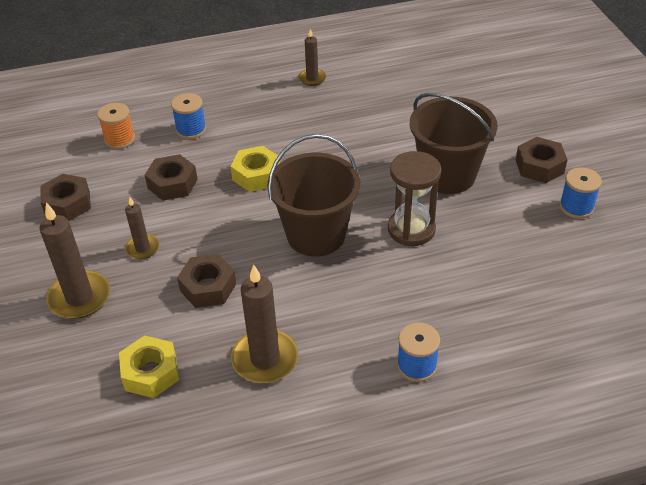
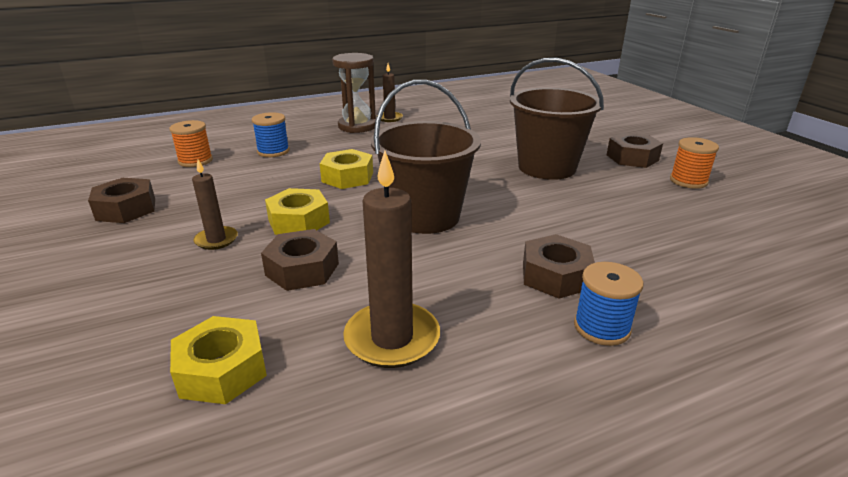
camera: 10 degrees left, 15 degrees down
(79, 297) = (124, 292): brown candle -> none
(172, 184) = (254, 188): brown nut -> brown nut (555, 276)
(209, 231) = (298, 221): none -> yellow nut
(411, 229) = (530, 206): brown hourglass -> brown hourglass (357, 126)
(576, 207) = (688, 181): blue spool -> orange spool

